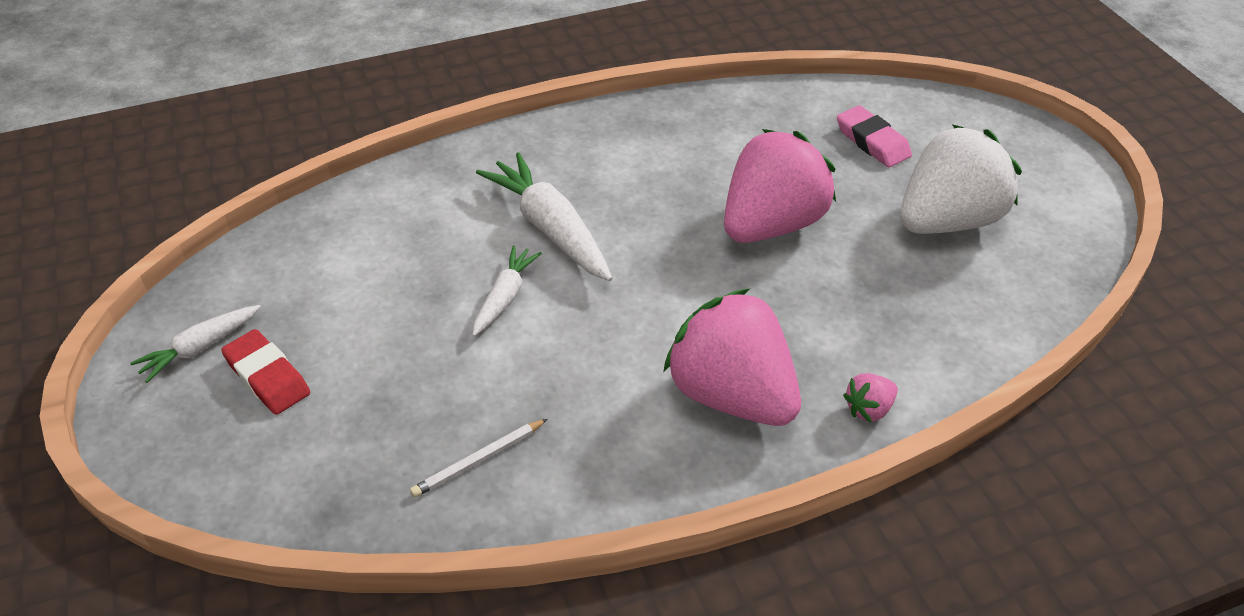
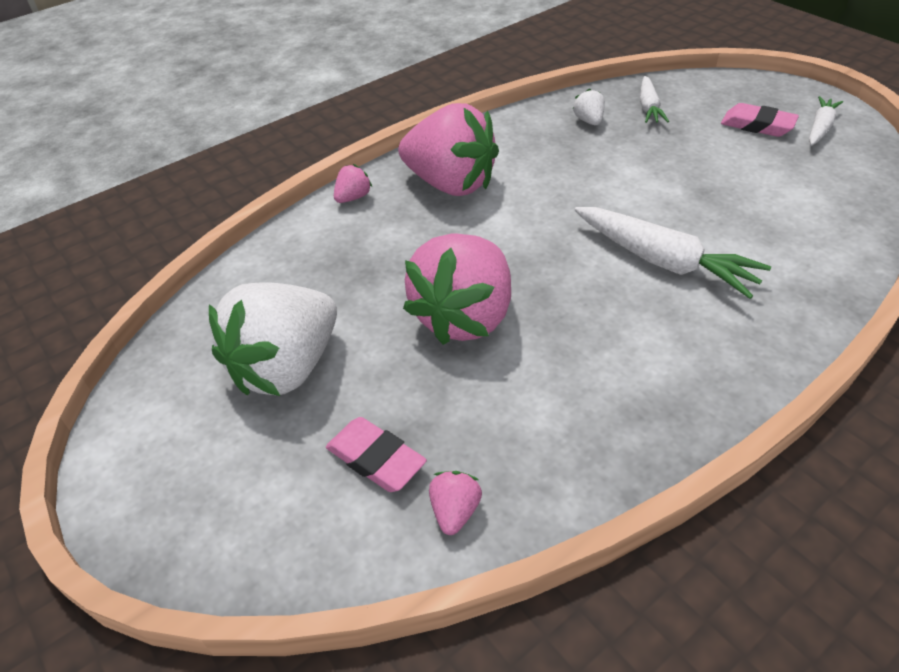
camera: 165 degrees right, 0 degrees up
(267, 377) = (757, 125): red eraser -> pink eraser
(479, 460) = (588, 121): white pencil -> white strawberry
(505, 297) = (652, 202): white carrot -> white carrot (648, 107)
(821, 104) = (455, 511): none -> pink strawberry

